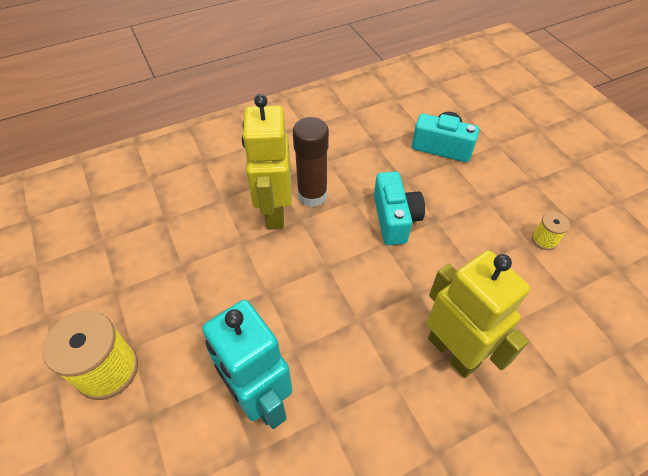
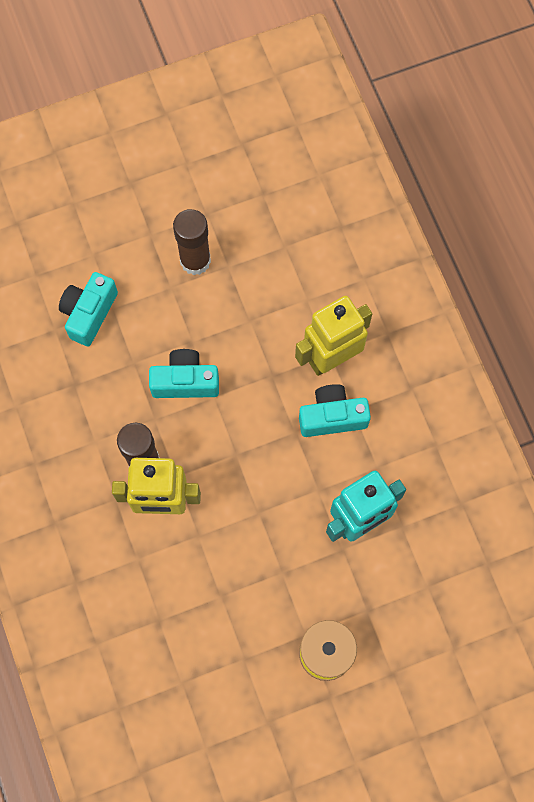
camera: 85 degrees left, 20 degrees up
(382, 358) = (332, 417): none -> turquoise camera
(520, 216) = (195, 260): none -> brown glue stick
(544, 240) = (225, 248): yellow spool -> none

